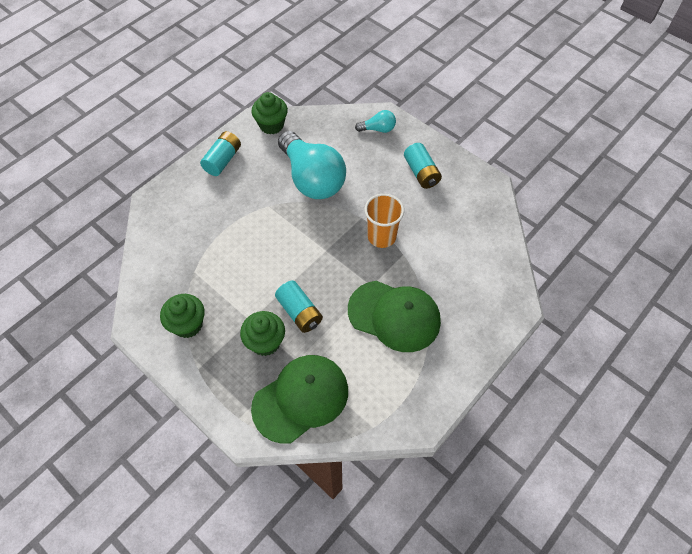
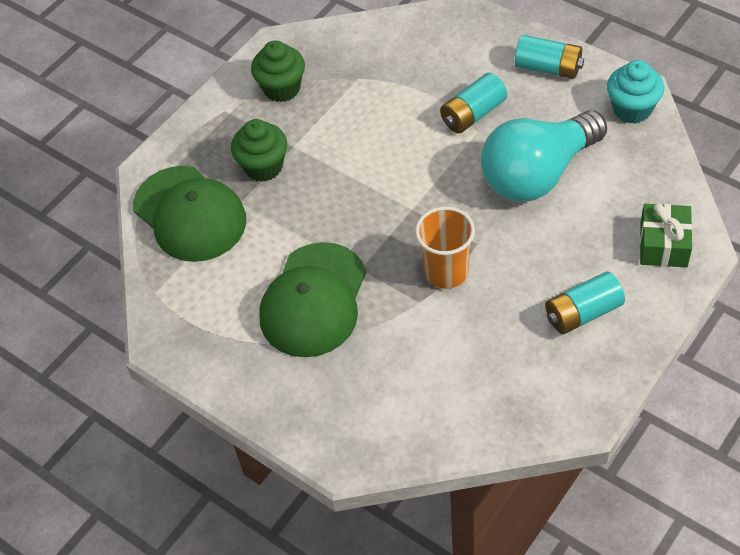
camera: 90 degrees right, 5 degrees down
(271, 125) = (632, 109): green cupcake -> turquoise cupcake
(299, 312) = (309, 194): turquoise battery -> turquoise battery (473, 114)
(378, 129) = (663, 245): turquoise light bulb -> green gift

